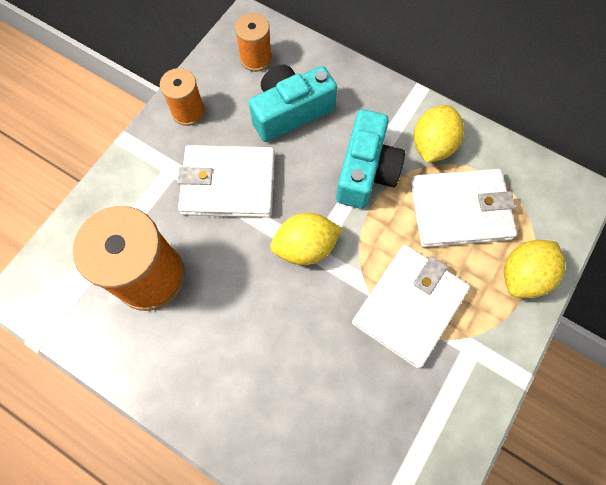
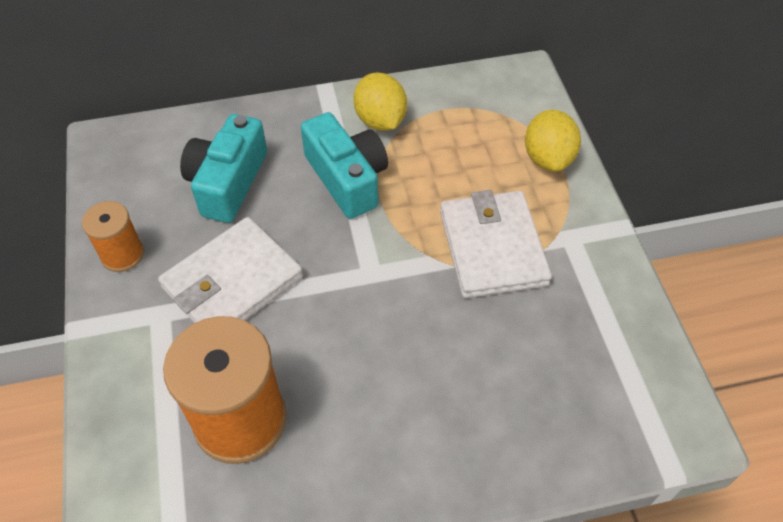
camera: 45 degrees left, 15 degrees down
(256, 59) = (145, 164): orange spool -> none
(305, 247) = (360, 275): yellow lemon -> none
(459, 210) = (453, 150): white wallet -> none

